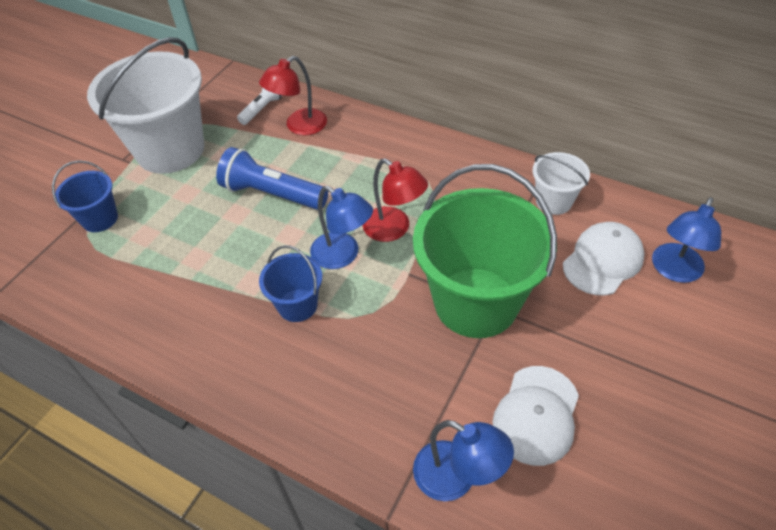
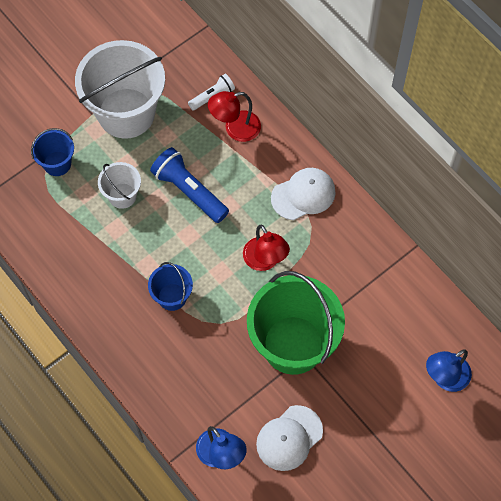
camera: 20 degrees right, 15 degrees up
(343, 255) = (219, 269): blue lamp -> none
(553, 201) = (395, 285): white bucket -> white bucket (122, 195)
(603, 261) = (400, 349): white cap -> white cap (303, 195)

